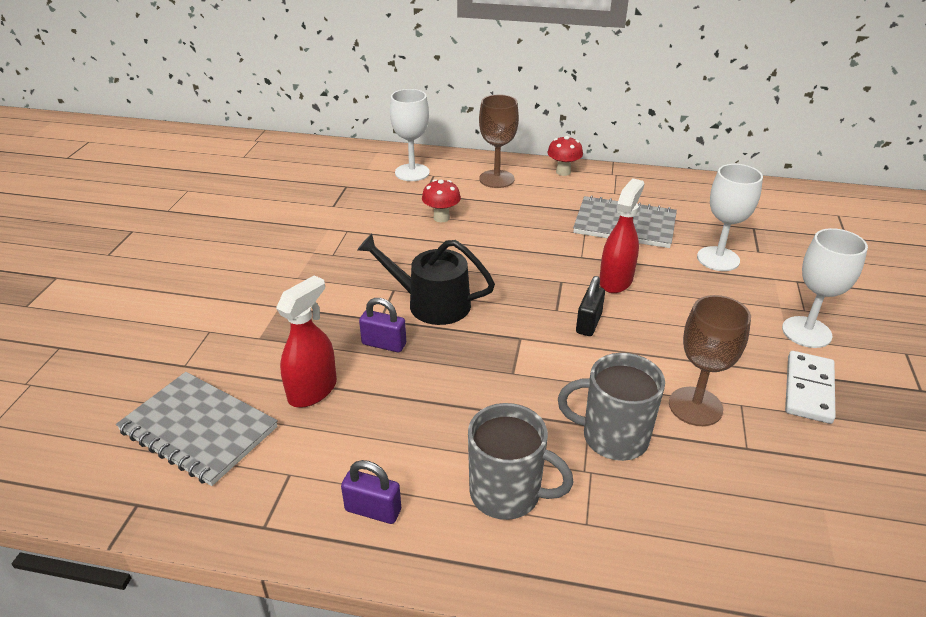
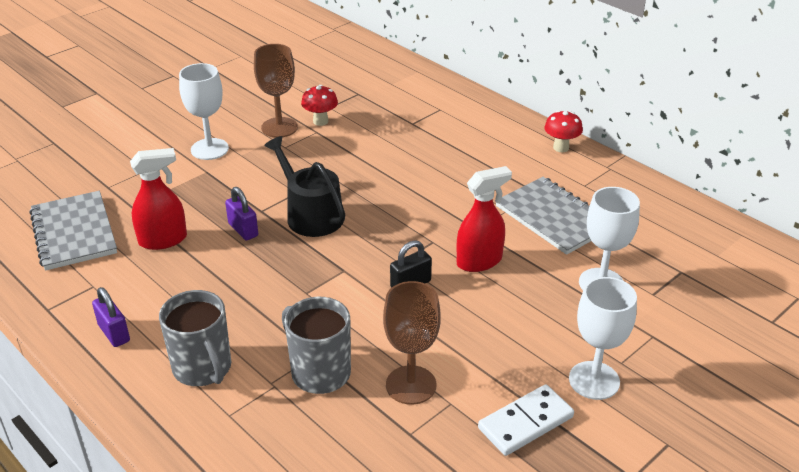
camera: 35 degrees right, 0 degrees up
(412, 172) = (424, 100): white goblet -> white goblet (209, 149)
(441, 218) = (401, 149): red mushroom -> red mushroom (320, 121)
(496, 179) = (490, 132): brown goblet -> brown goblet (279, 127)

